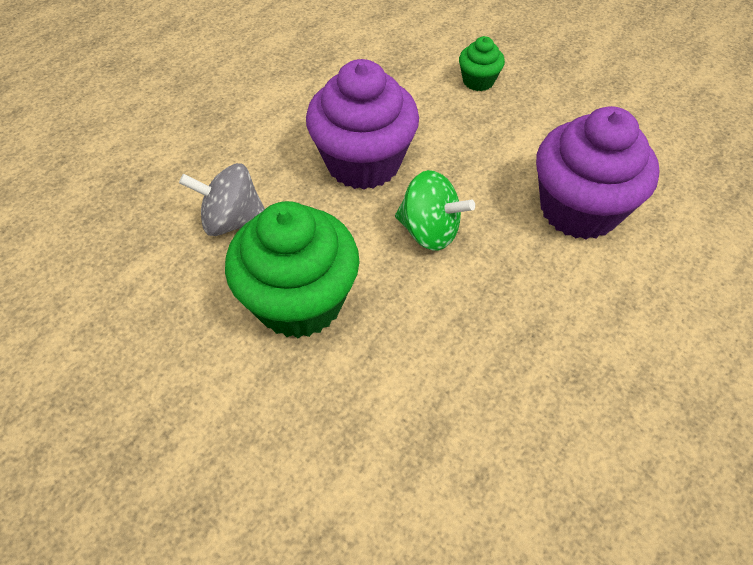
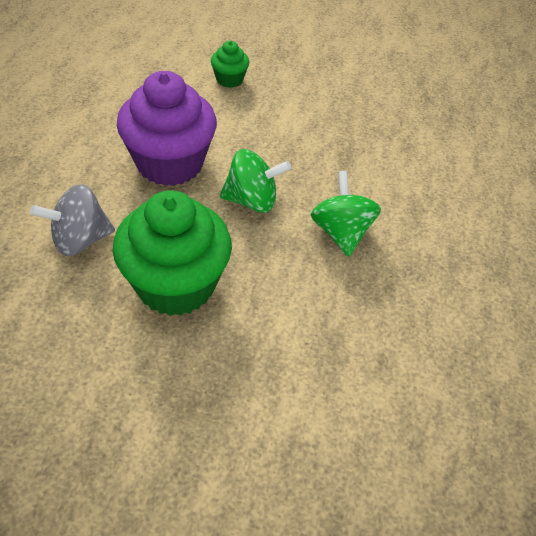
camera: 30 degrees left, 5 degrees down
(513, 301) = (341, 232): none -> green spinning top
(579, 209) = (353, 154): purple cupcake -> none

